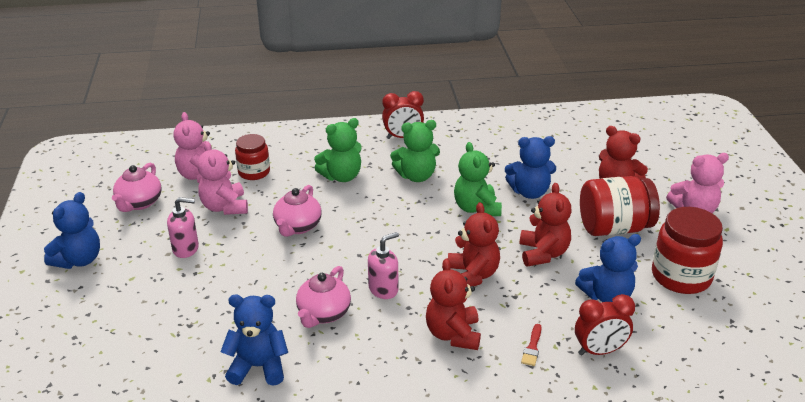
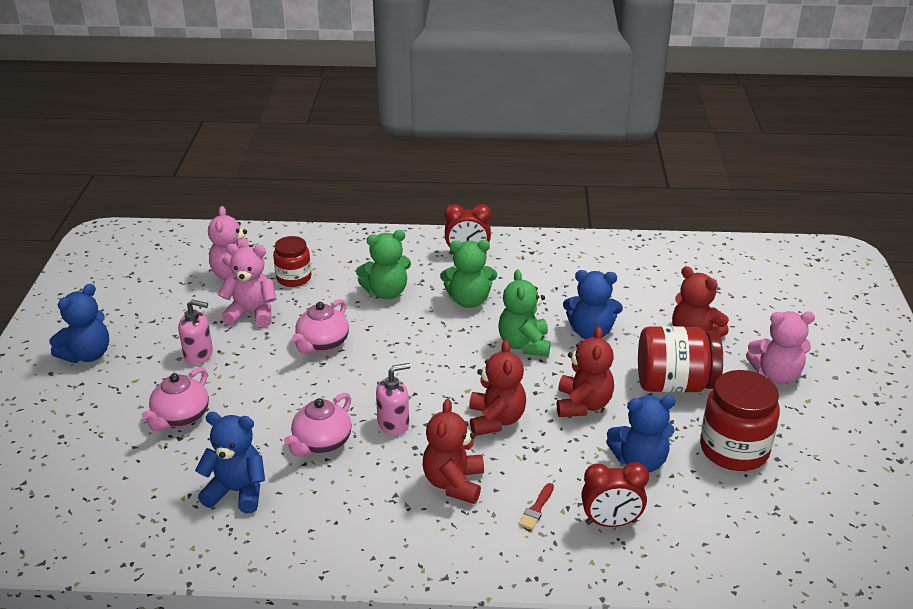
camera: 10 degrees right, 0 degrees up
(139, 203) = (165, 300): pink teapot -> pink teapot (181, 417)
(225, 207) = (252, 314): pink teddy bear -> pink teddy bear turned 105 degrees clockwise

